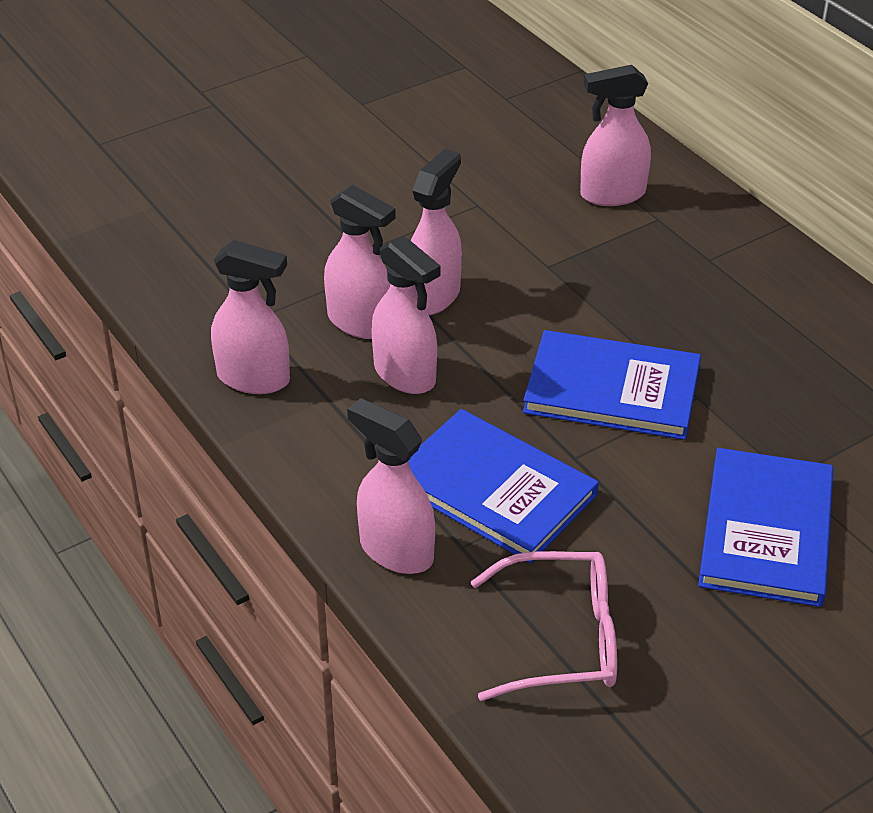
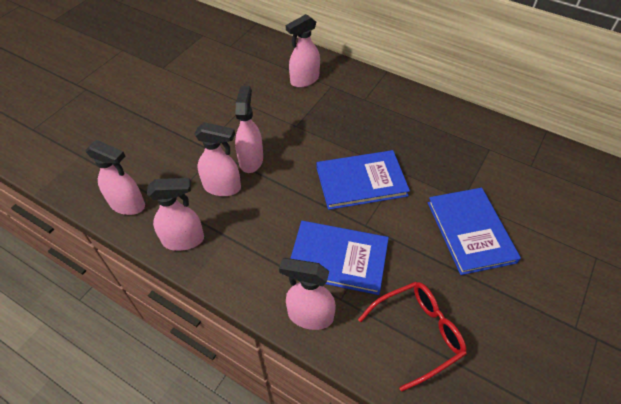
camera: 25 degrees left, 10 degrees up
(405, 375) = (260, 209): pink spray bottle -> pink spray bottle (128, 204)
(562, 639) = (418, 333): pink glasses -> red glasses

